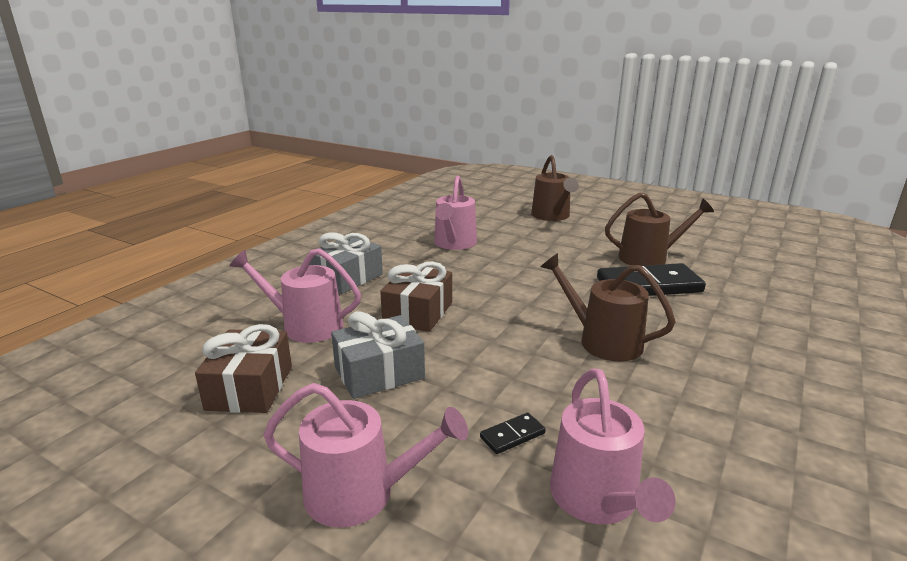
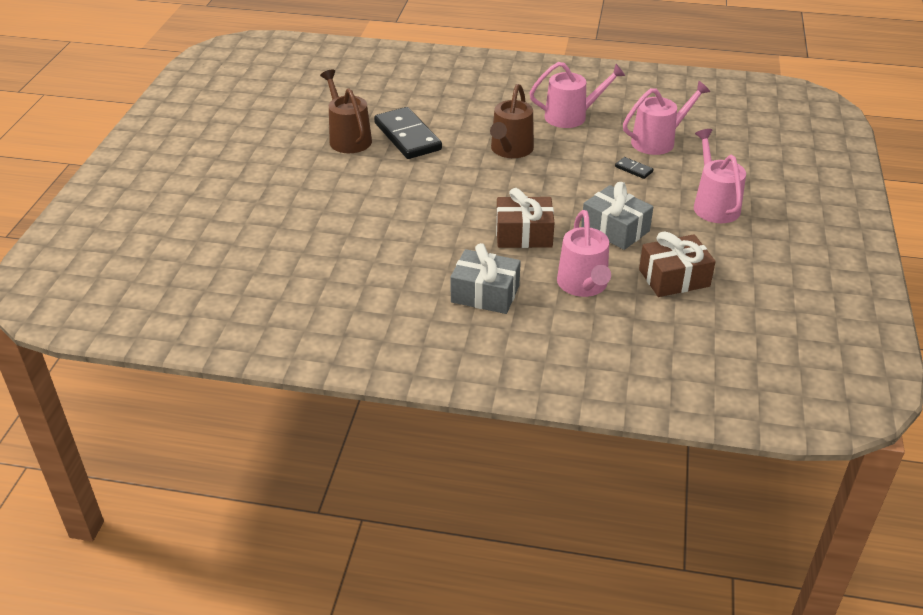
camera: 110 degrees left, 15 degrees up
(454, 243) = (364, 249): pink watering can -> pink watering can (571, 116)
(552, 216) = (249, 200): brown watering can -> none

